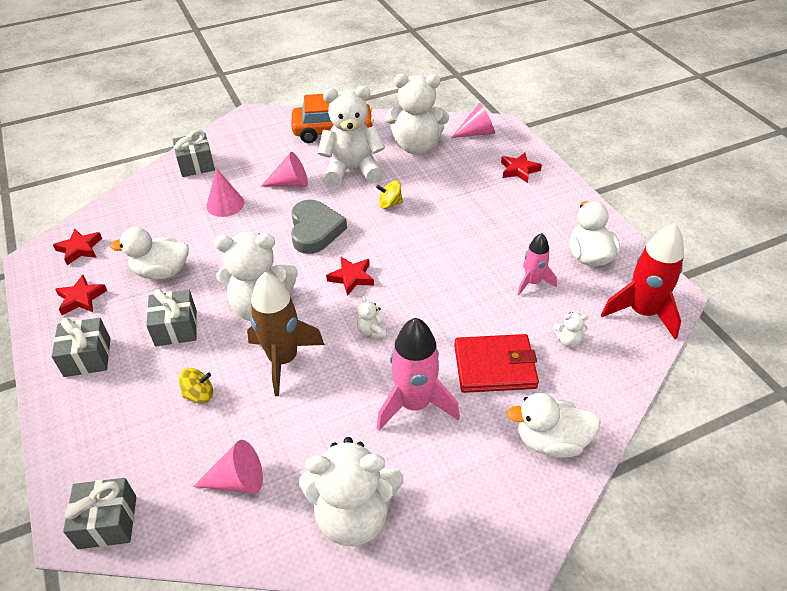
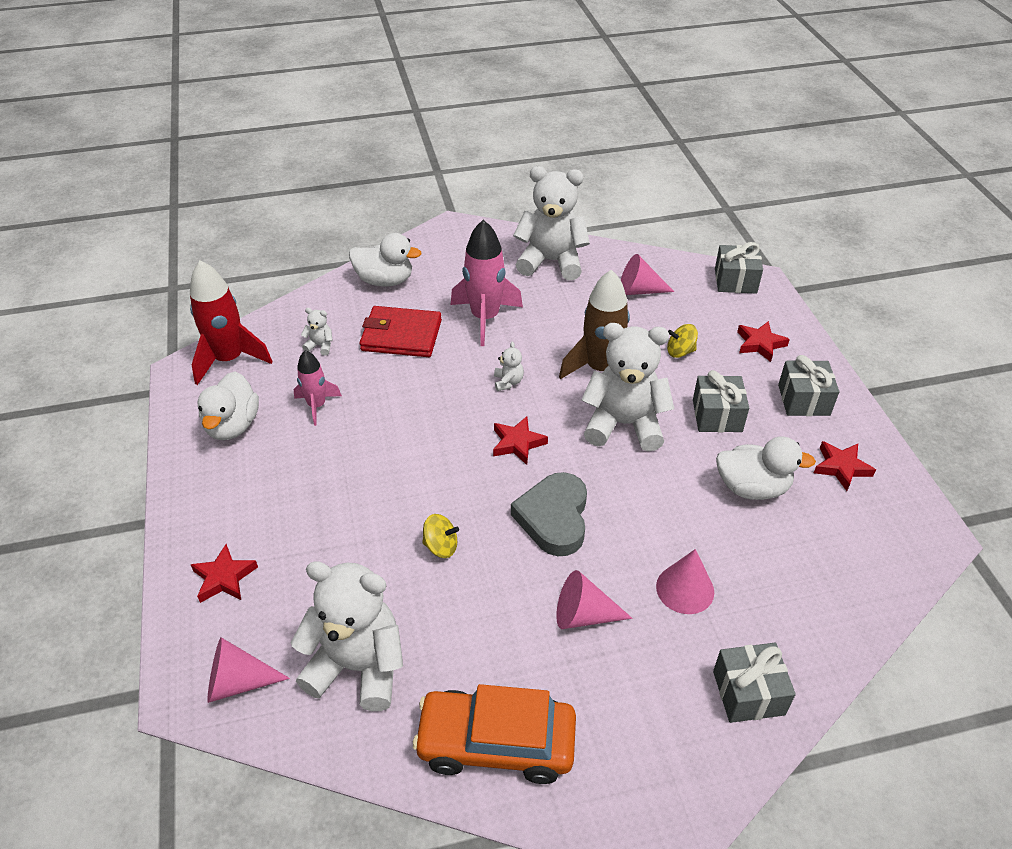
camera: 170 degrees left, 0 degrees up
(79, 249) = (878, 542): red star -> red star (760, 344)
(352, 170) = (480, 628): white teddy bear -> none

